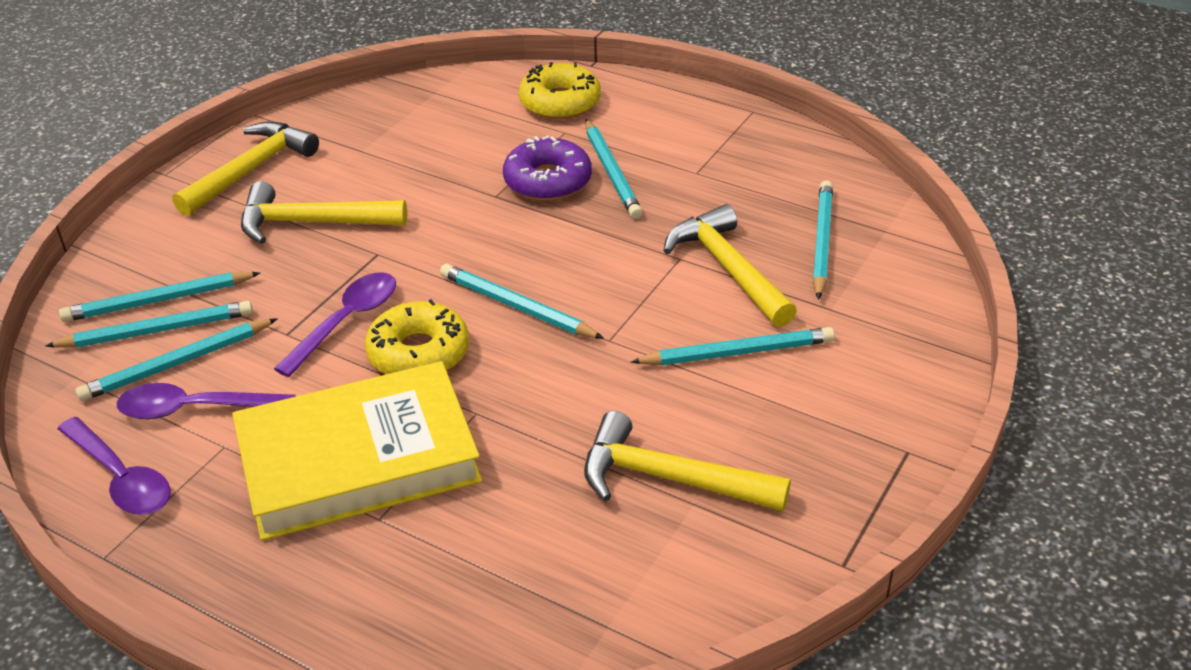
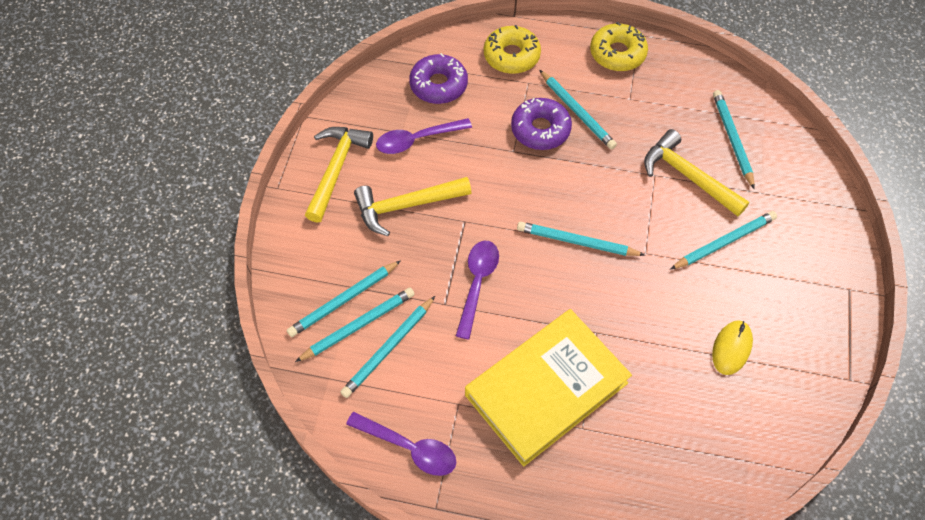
camera: 20 degrees left, 20 degrees up
(195, 409) = (423, 381): purple spoon -> purple spoon (417, 140)
(418, 353) = (536, 296): yellow donut -> yellow donut (617, 53)
(443, 114) = (438, 85): none -> purple donut
(669, 478) = (731, 348): yellow hammer -> yellow mouse

